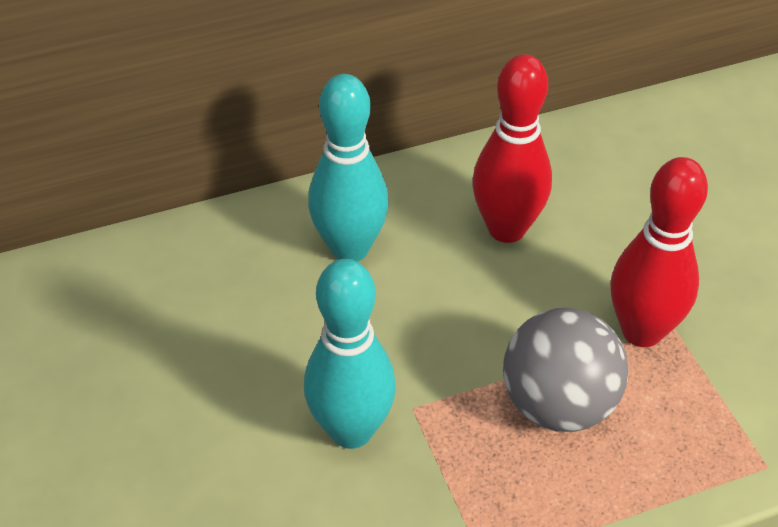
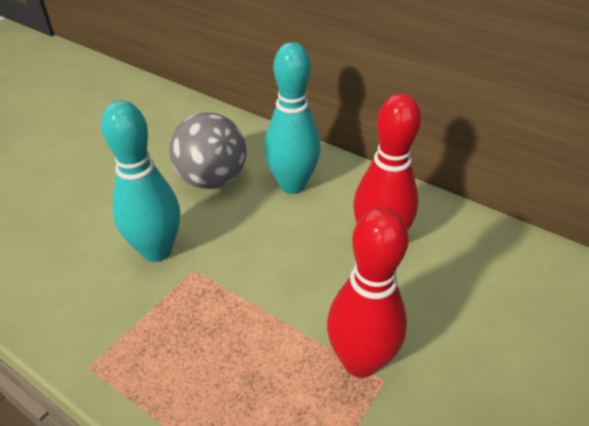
camera: 55 degrees right, 5 degrees down
(558, 404) = (251, 342): grey ball -> grey ball (212, 179)

